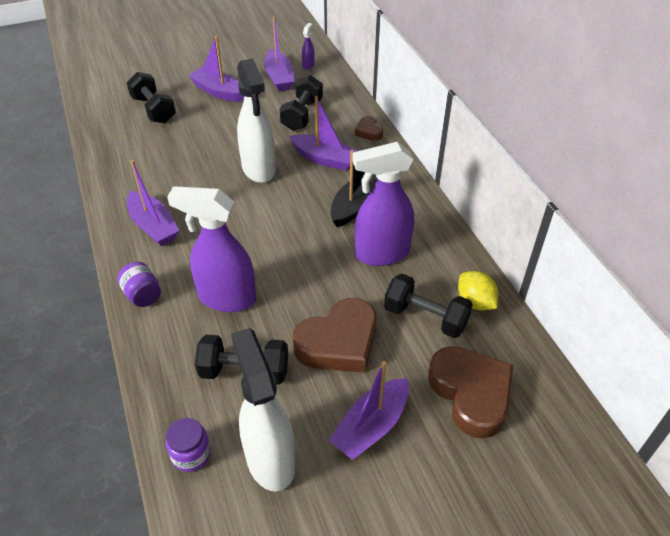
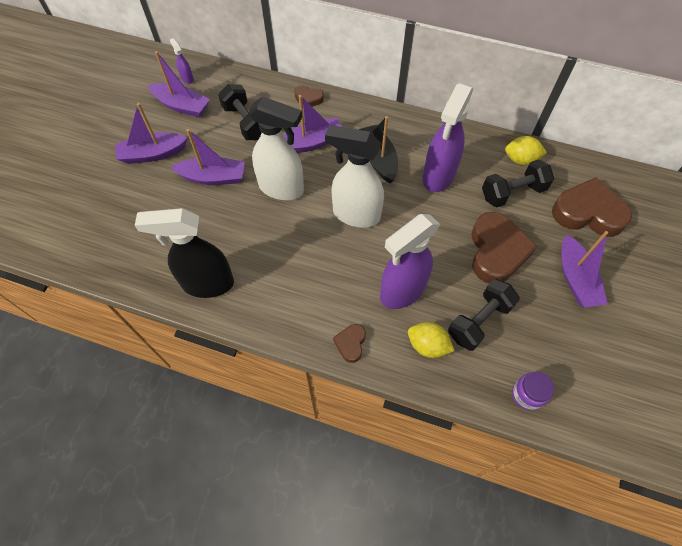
camera: 50 degrees left, 15 degrees up
(128, 183) = (207, 283): none -> black spray bottle
(142, 295) = (350, 344): purple jar -> brown heart
(153, 226) = (279, 294): purple boat -> purple boat (213, 177)
(154, 110) = (125, 211): black dumbbell -> none
(184, 347) = (427, 345): none -> yellow lemon
(270, 459) = (562, 350): white spray bottle -> white spray bottle (355, 214)

